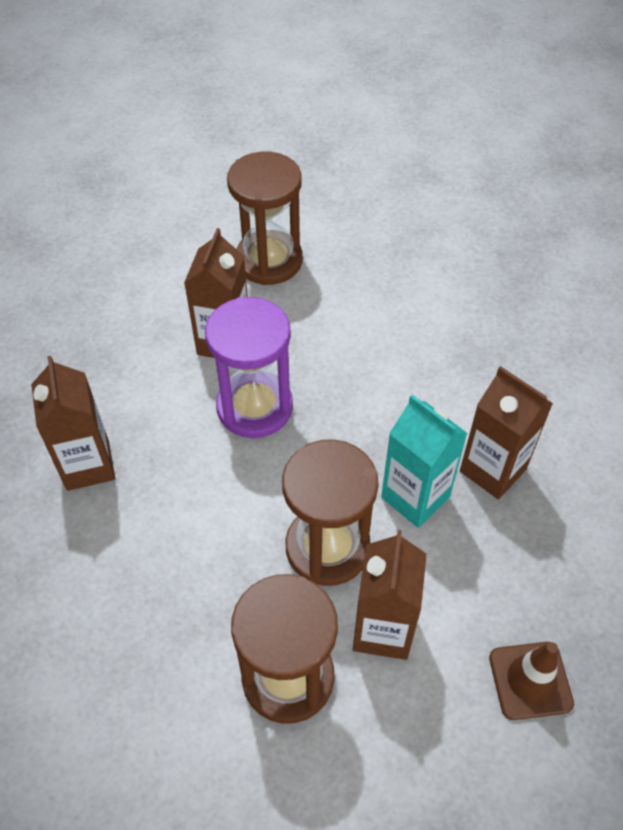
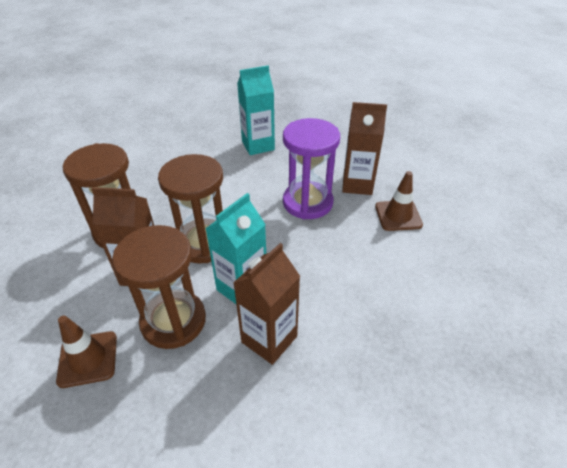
camera: 85 degrees right, 10 degrees down
(88, 465) = (258, 145): brown carton -> turquoise carton
(269, 260) = (439, 198): brown hourglass -> brown hourglass (173, 321)
(296, 309) = (398, 215): none -> brown traffic cone

